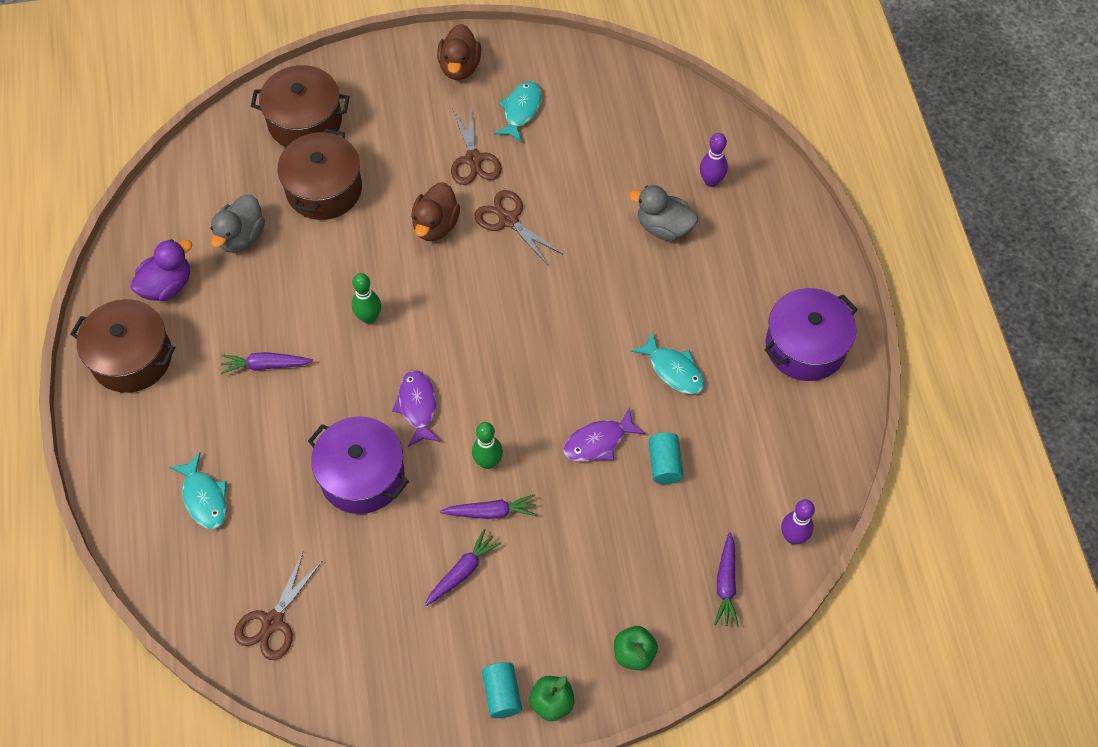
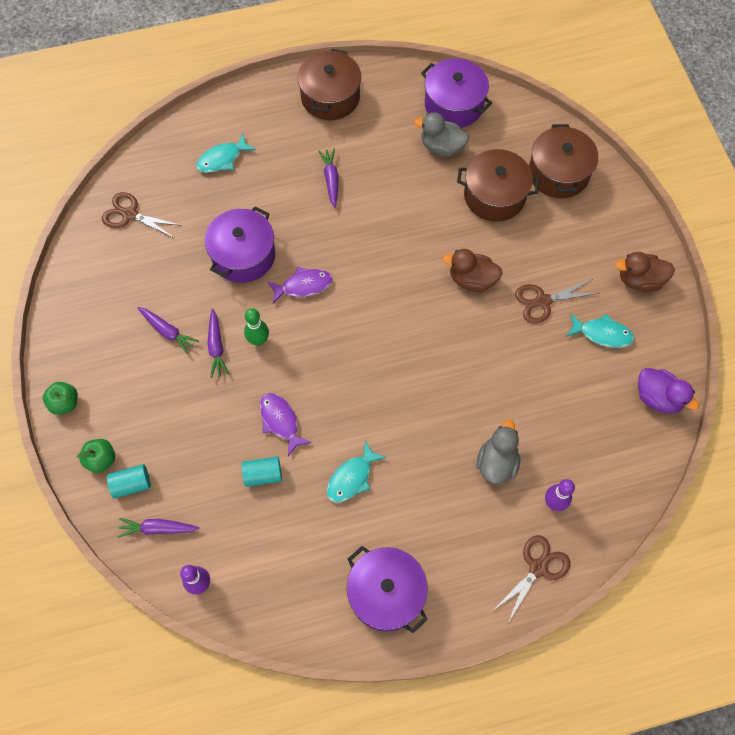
camera: 85 degrees right, 5 degrees up
(167, 285) = (392, 108): purple duck -> purple duck (657, 397)
(179, 217) = (454, 105): none -> purple pot
(369, 318) = (379, 242): green bowling pin -> none
(502, 694) = (73, 368): turquoise cylinder -> turquoise cylinder (131, 484)
(508, 220) = (485, 334): brown scissors -> brown scissors (538, 568)

